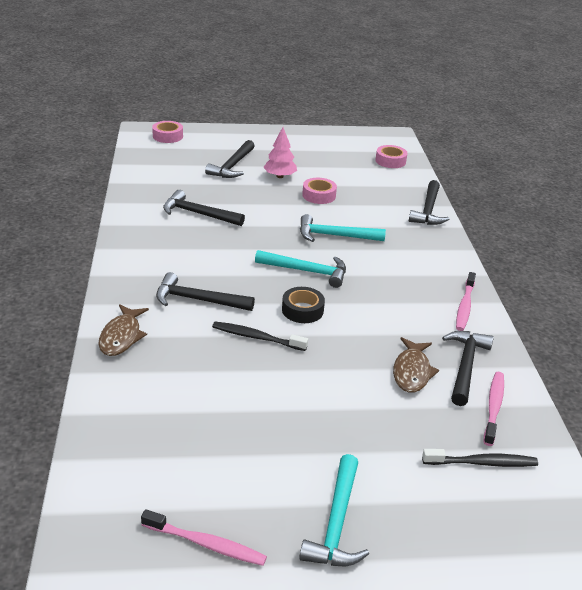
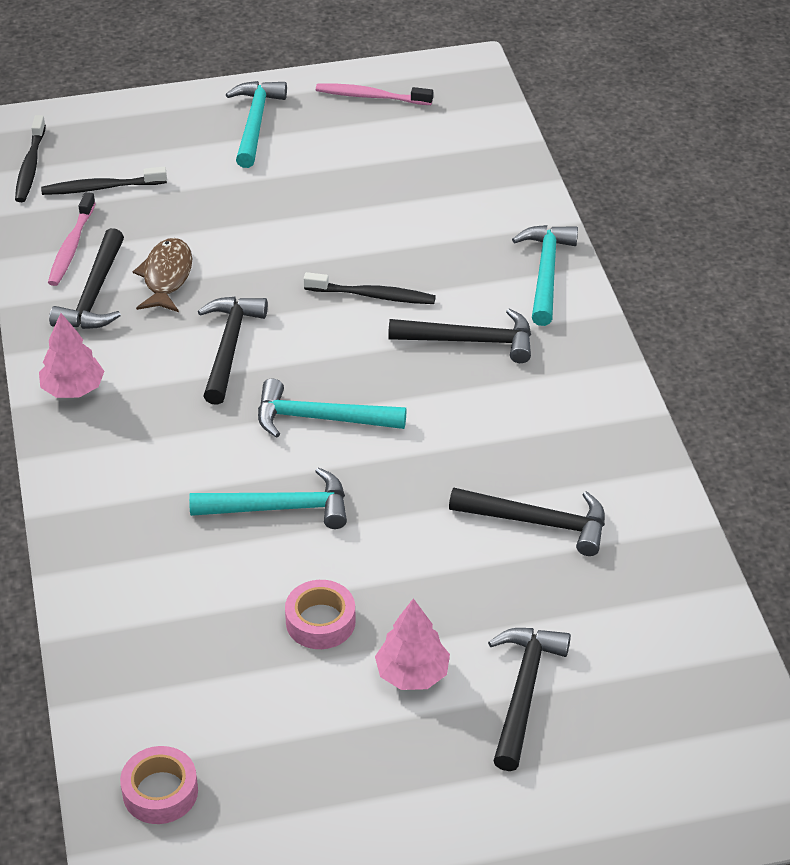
camera: 175 degrees right, 10 degrees up
(121, 336) = (546, 272): brown fish -> turquoise hammer
(168, 136) = (716, 789): pink tape -> none
(302, 310) = (317, 346): black tape -> none
(428, 210) = (95, 615): black hammer -> black hammer (229, 347)
(464, 306) = (73, 389): pink toothbrush -> pink tree
(557, 498) = (30, 166): none -> black toothbrush

